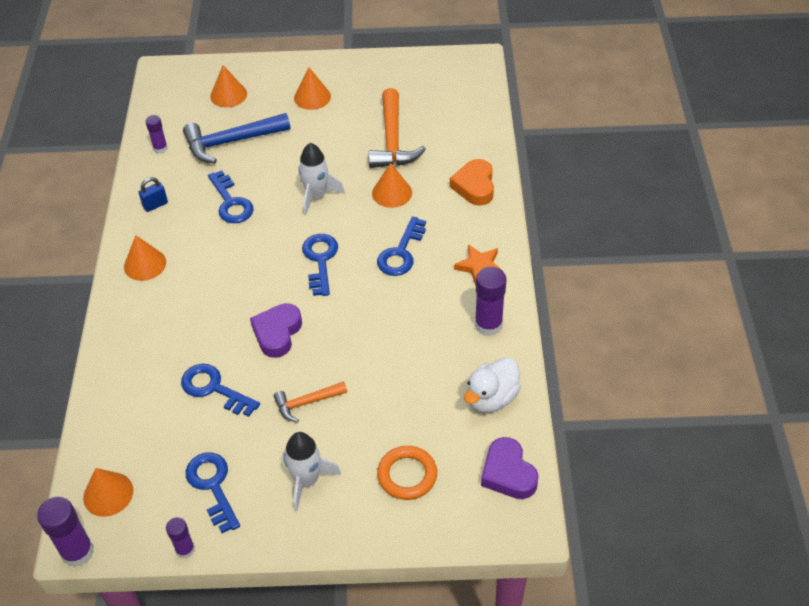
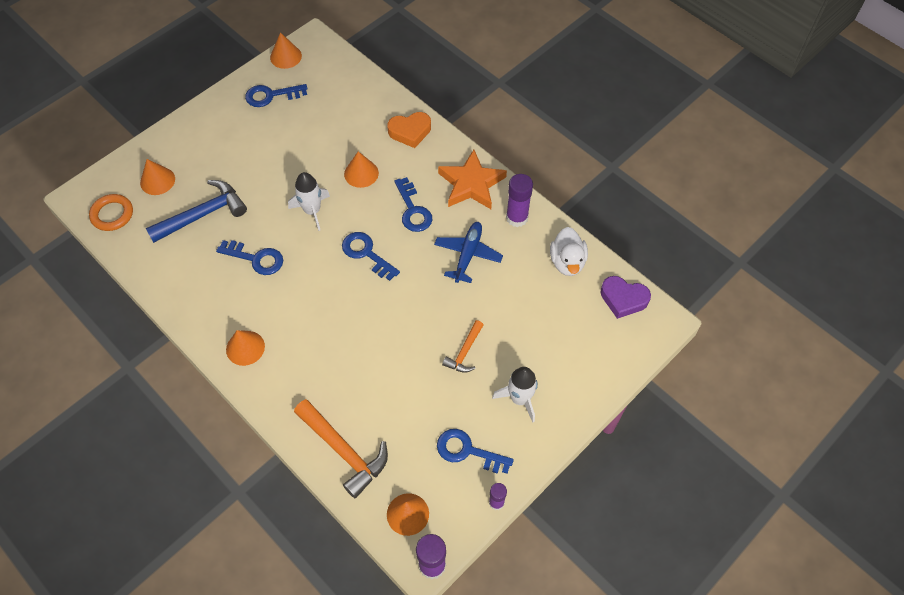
camera: 45 degrees left, 10 degrees up
(155, 205) = (200, 300): blue padlock -> none
(160, 148) = (152, 257): purple glue stick -> none
(214, 389) = (396, 391): blue key -> blue key (271, 95)
(231, 142) = (203, 214): blue hammer -> blue hammer turned 150 degrees counterclockwise
(277, 333) = (394, 323): purple heart -> none
(312, 97) = (225, 141): orange cone -> orange cone (286, 56)
(392, 140) = (320, 135): orange hammer -> orange hammer (344, 451)
(405, 324) = (468, 254): none -> blue plane
(407, 475) = (571, 346): orange ring -> orange ring (112, 214)
(474, 186) = (410, 132): orange heart -> orange heart turned 60 degrees counterclockwise
(479, 266) = (471, 184): orange star -> orange star, size x1.73

